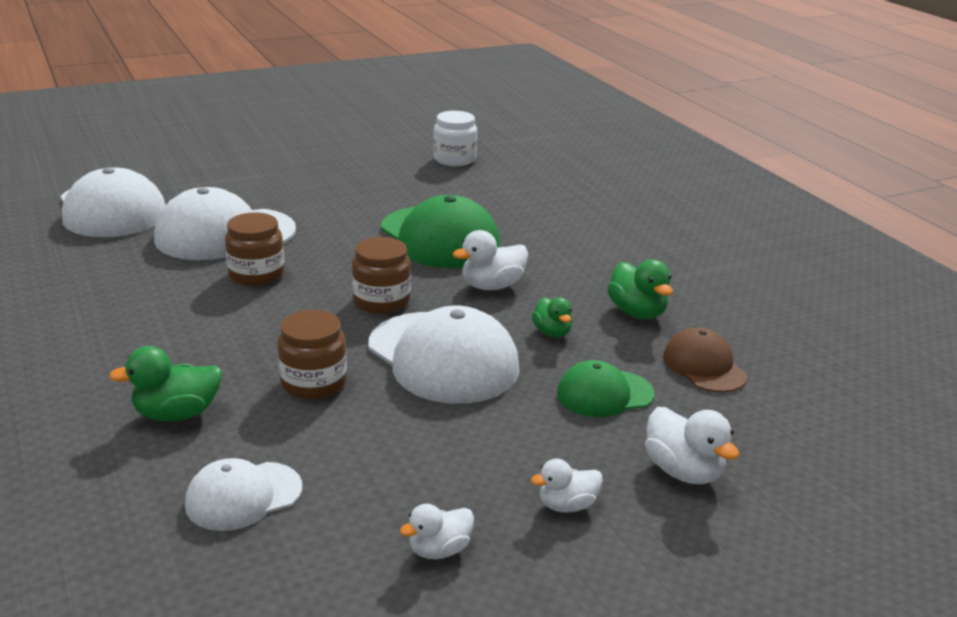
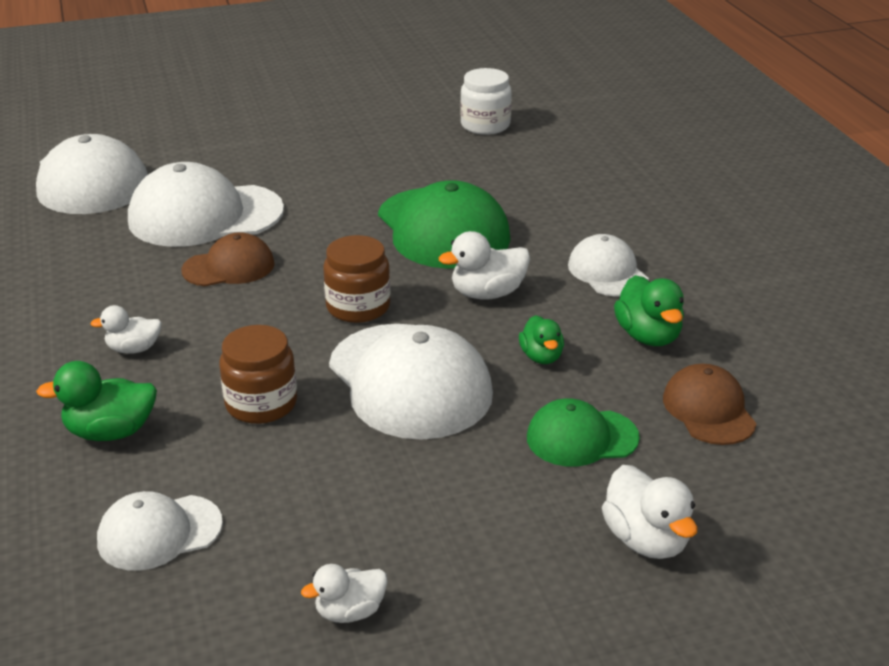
camera: 10 degrees right, 5 degrees up
(256, 274) = (229, 267): brown jar -> brown cap
(567, 505) = (502, 571): white duck -> white duck (134, 349)
(589, 265) = (607, 272): none -> white cap

